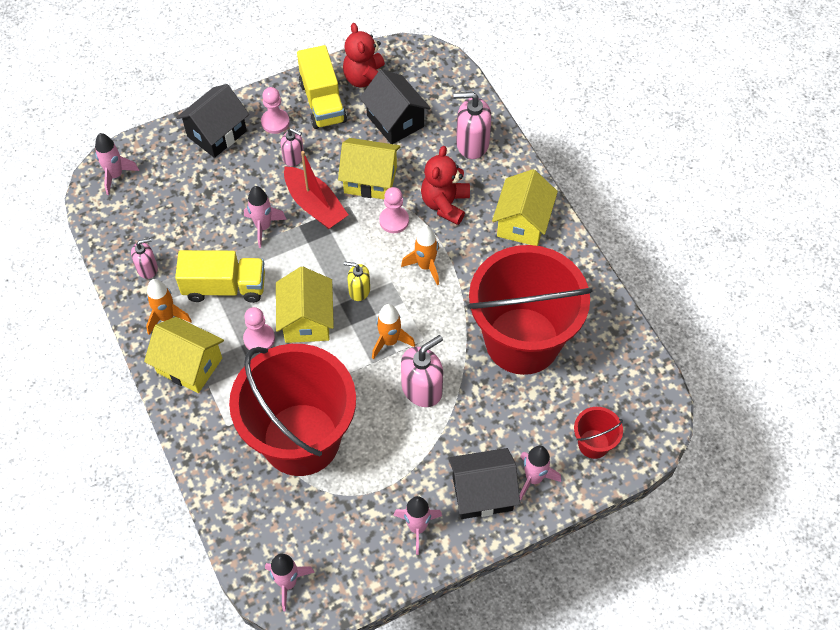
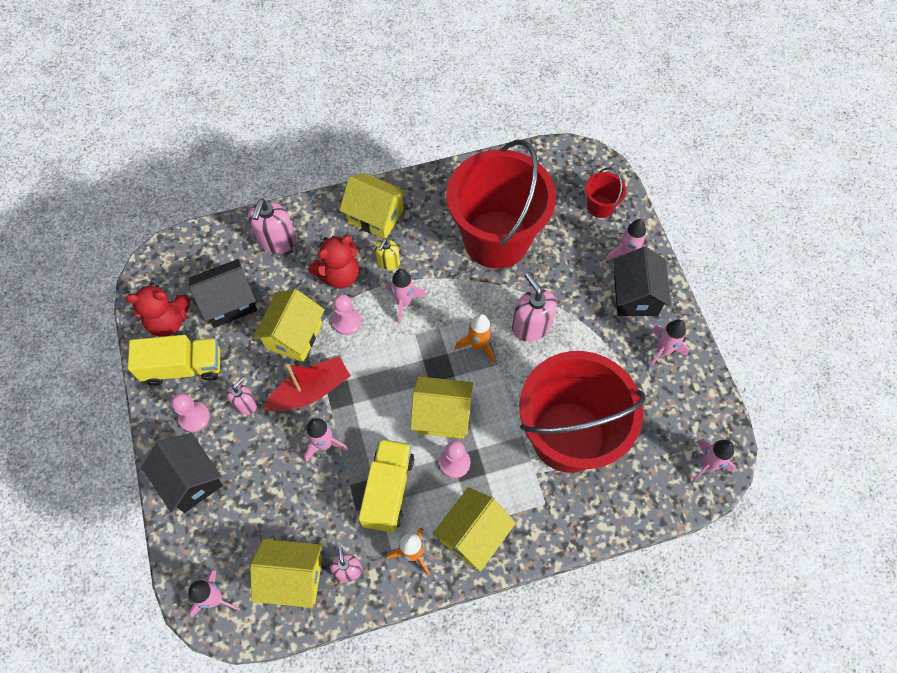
camera: 80 degrees left, 5 degrees up
(137, 228) = (293, 577): none -> yellow house
(359, 290) = (418, 364): yellow soap dispenser -> yellow soap dispenser (388, 262)
(425, 266) = (404, 302): orange rocket -> pink rocket
(445, 204) = (339, 275): red teddy bear -> red teddy bear turned 60 degrees counterclockwise

